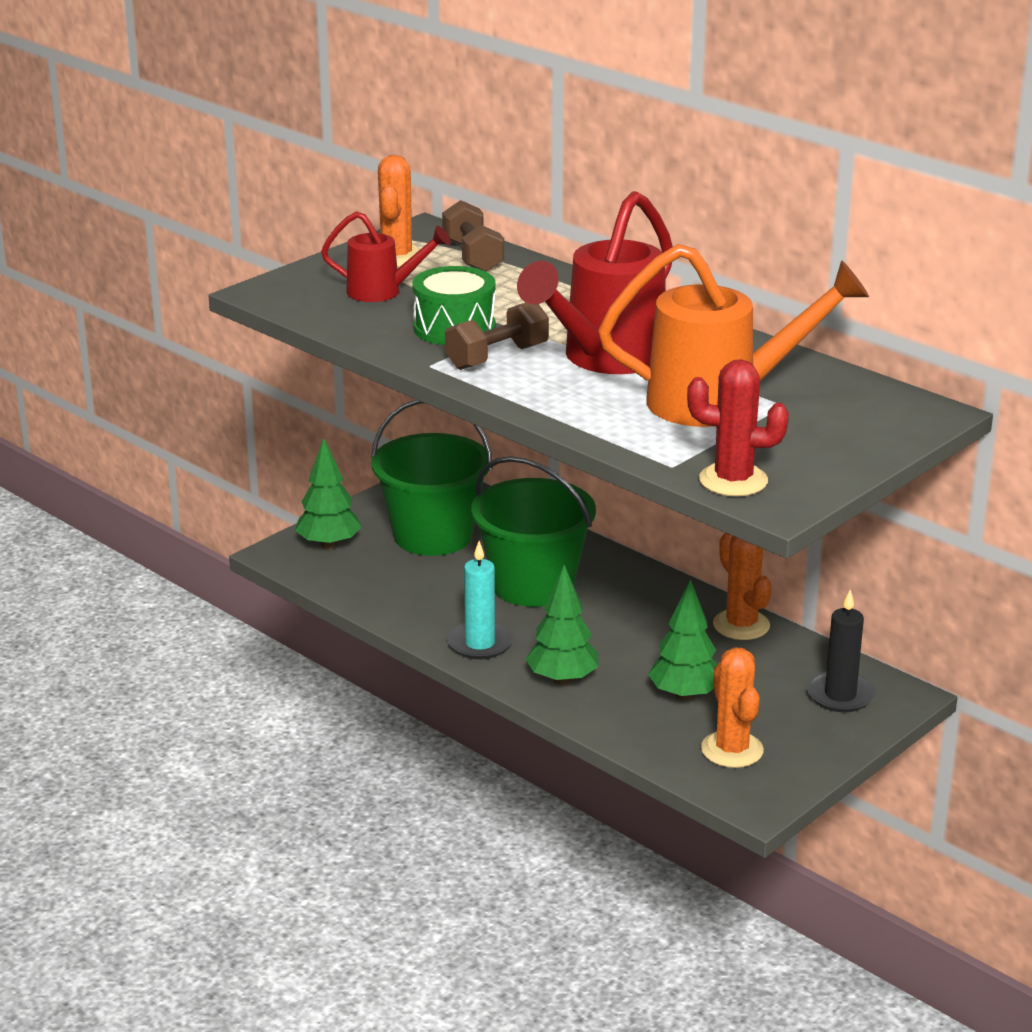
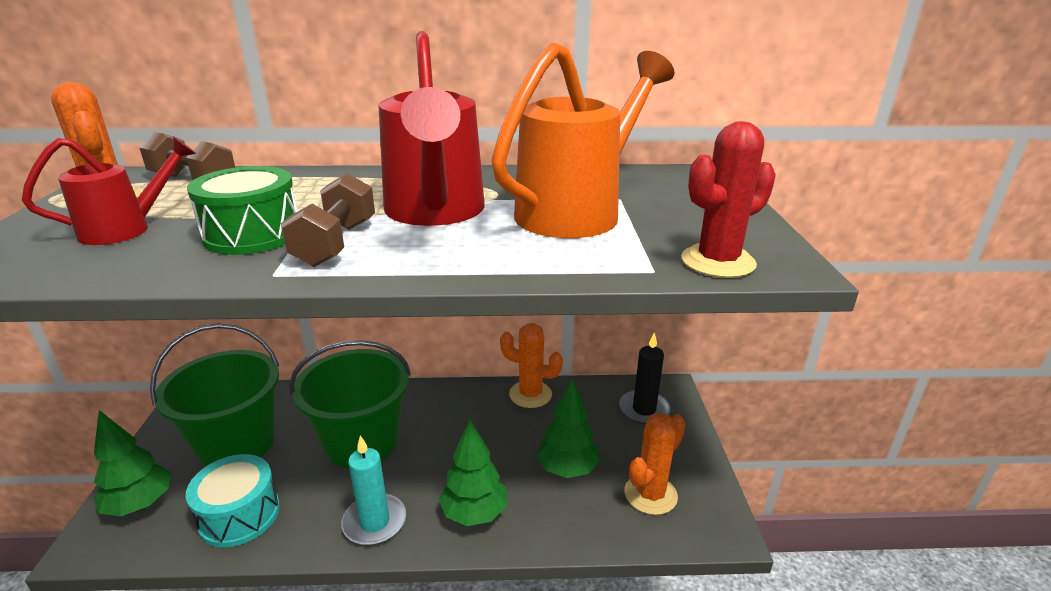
camera: 45 degrees left, 0 degrees up
(389, 587) = (239, 515): none -> turquoise drum
(732, 750) = (650, 494): orange cactus -> orange cactus turned 75 degrees counterclockwise

